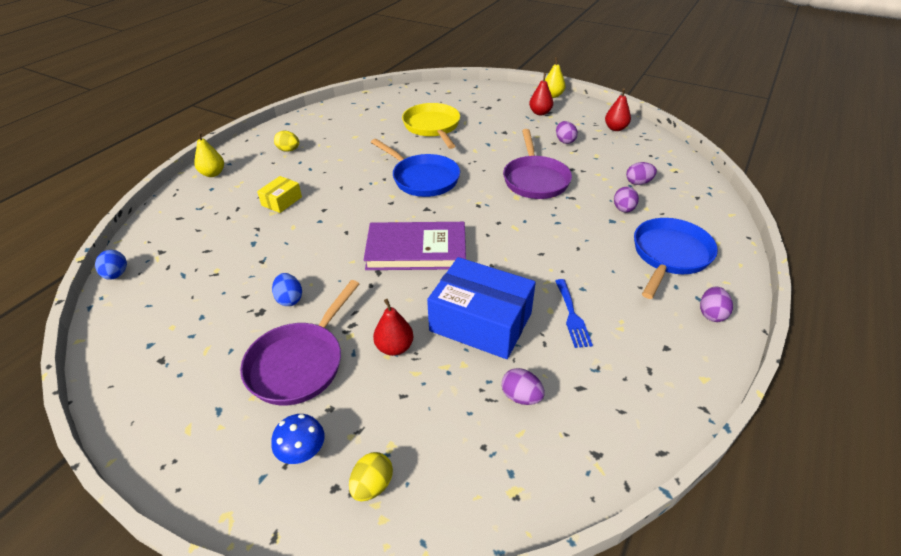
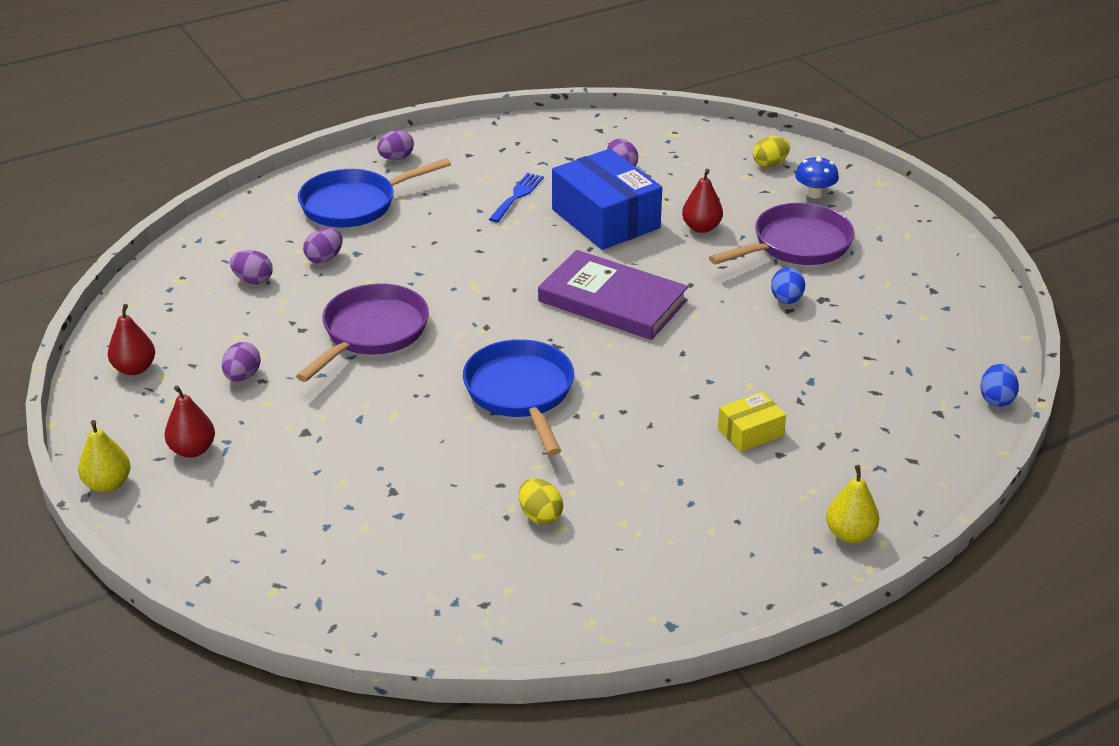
camera: 150 degrees left, 5 degrees down
(288, 150) = (698, 540): yellow egg -> yellow egg (540, 515)
(432, 127) = (407, 493): yellow pan -> none

